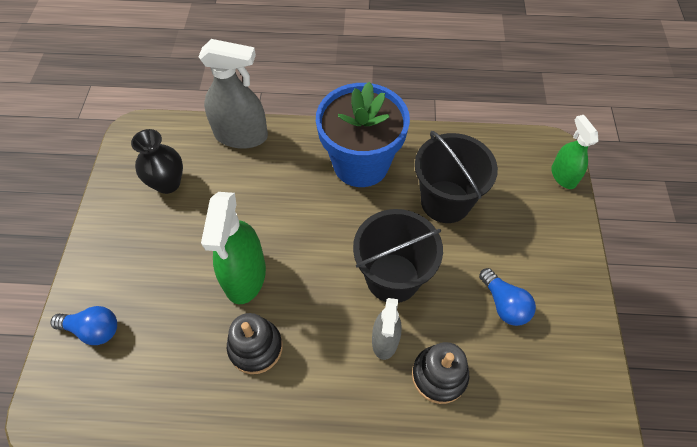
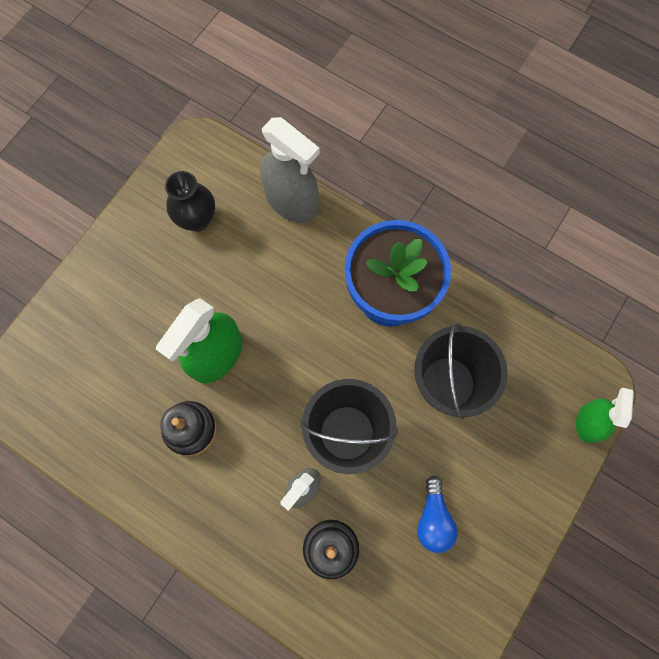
camera: 30 degrees right, 15 degrees up
(93, 330) = (68, 334): blue light bulb -> none

